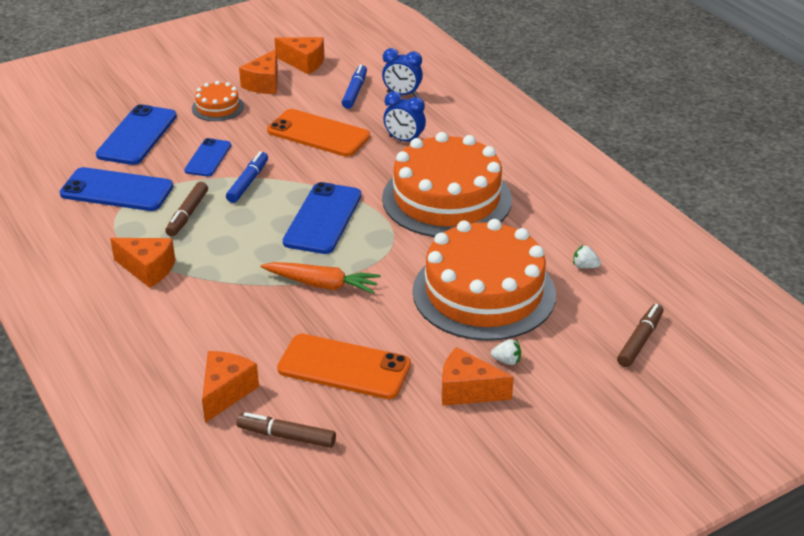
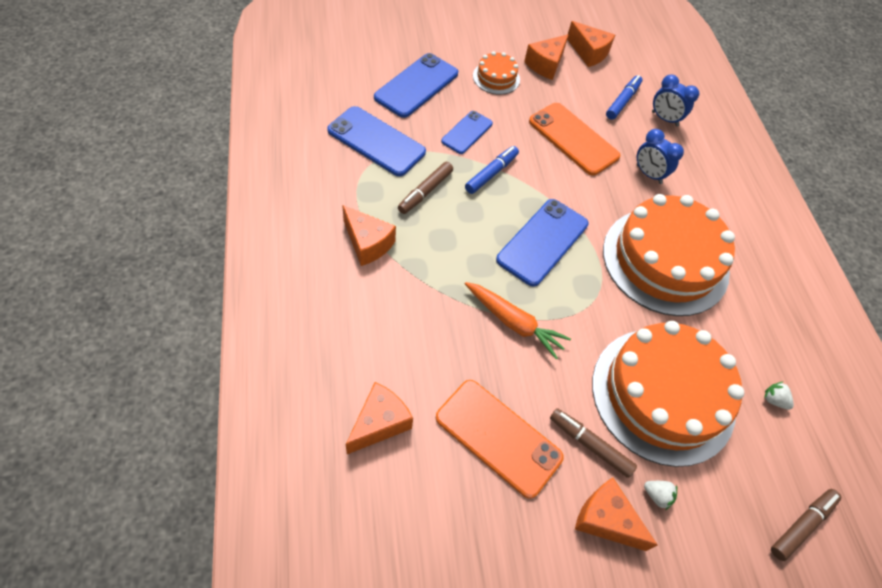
camera: 15 degrees right, 20 degrees up
(286, 436) = (413, 505): brown marker -> brown marker (590, 445)

